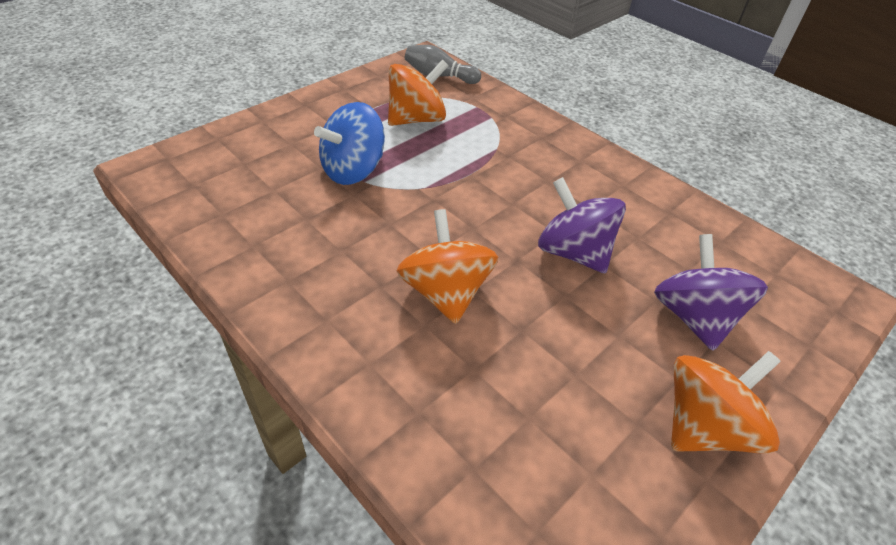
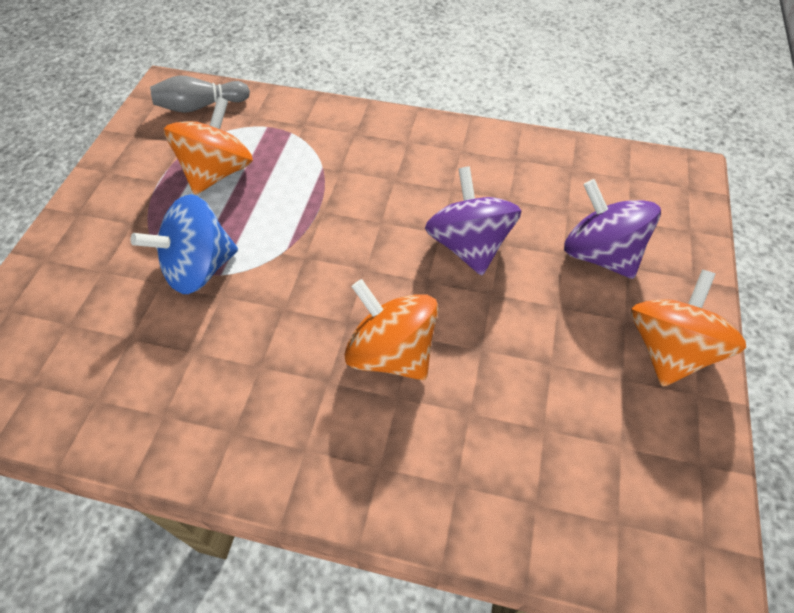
camera: 30 degrees left, 10 degrees up
(353, 170) = (199, 268): blue spinning top -> blue spinning top turned 45 degrees clockwise
(573, 252) = (468, 245): purple spinning top -> purple spinning top turned 60 degrees clockwise

